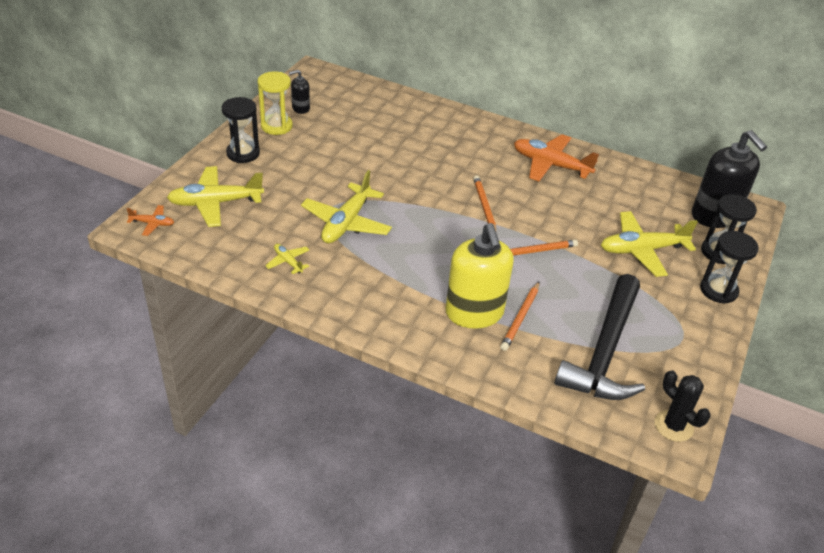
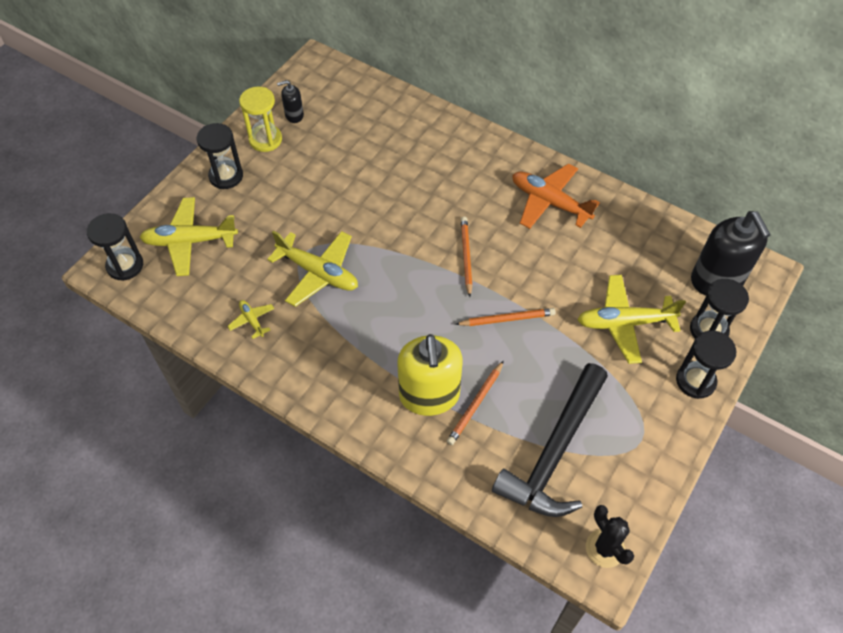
camera: 10 degrees right, 15 degrees up
(152, 223) = (125, 265): orange plane -> black hourglass
(346, 223) = (318, 273): yellow plane -> yellow plane turned 90 degrees counterclockwise

